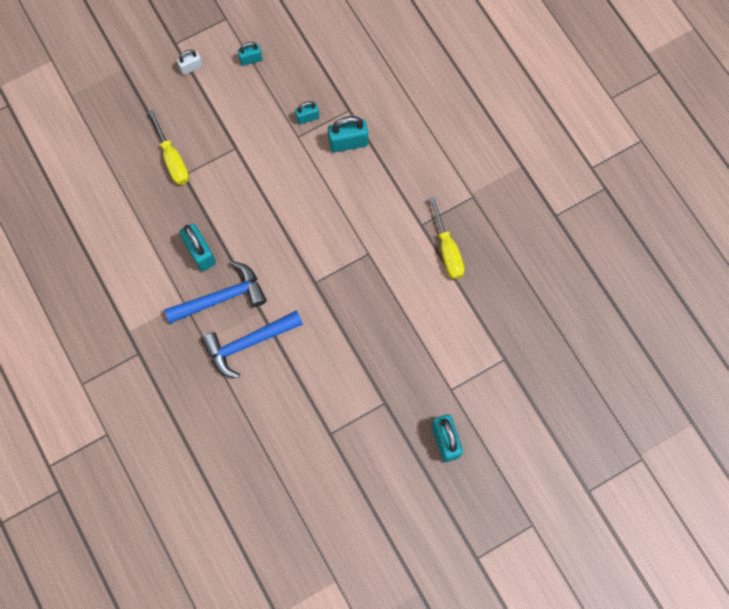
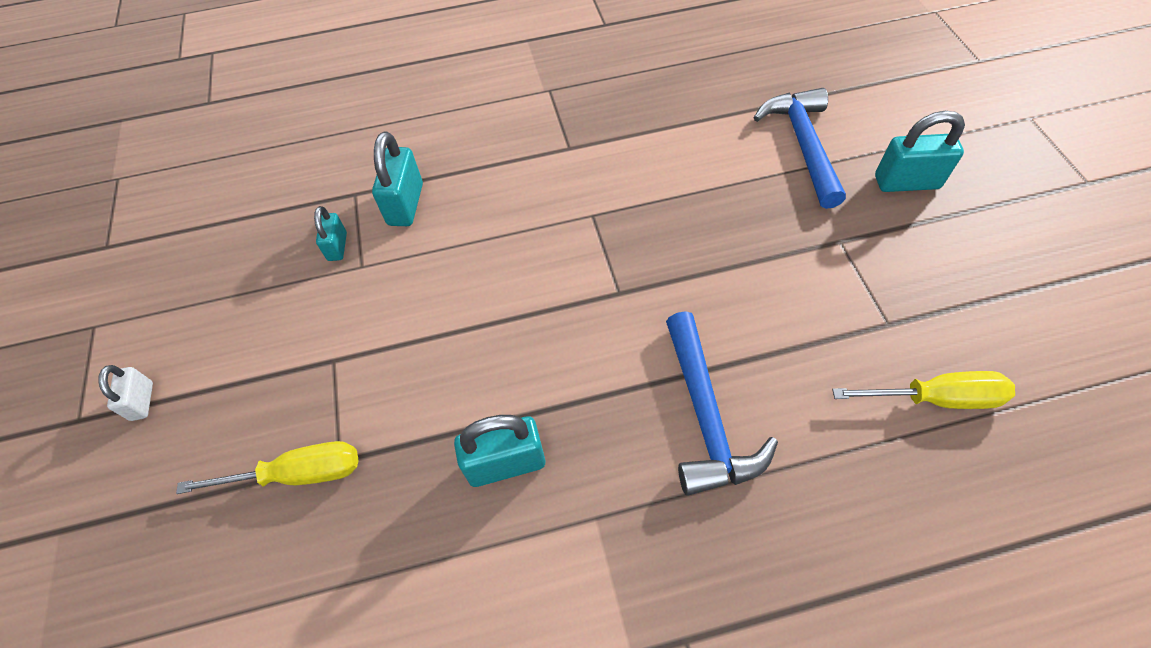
camera: 70 degrees left, 15 degrees down
(221, 298) = (606, 444): blue hammer -> blue hammer (803, 145)
(251, 59) = (191, 304): turquoise padlock -> none
(447, 250) = (617, 127): yellow screwdriver -> yellow screwdriver (936, 398)

